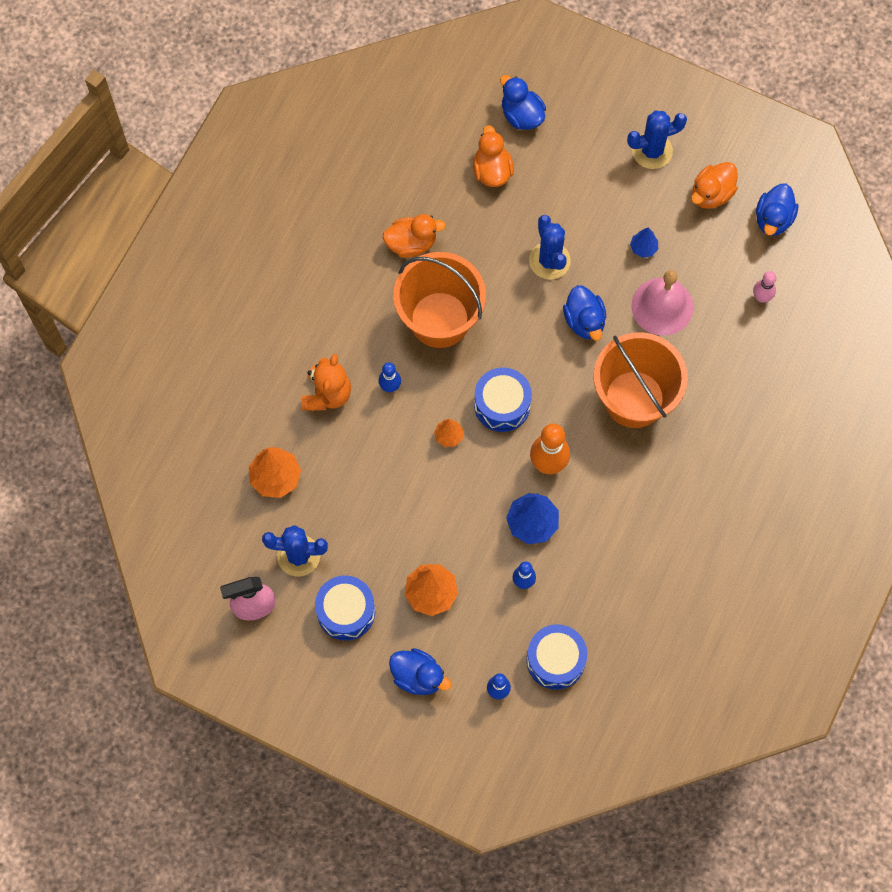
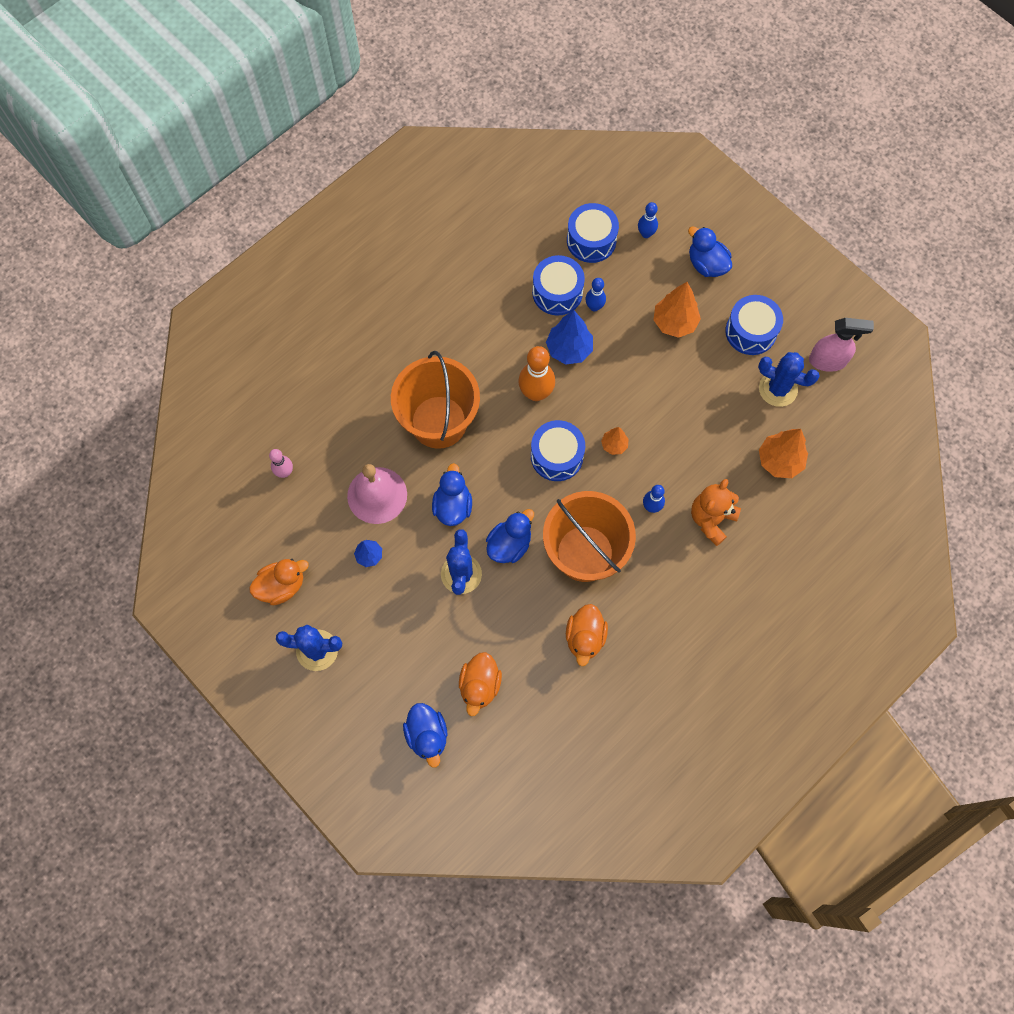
camera: 160 degrees left, 0 degrees up
(411, 243) = (585, 638): orange duck -> orange duck turned 90 degrees counterclockwise
(569, 584) = (557, 292): none -> blue drum
(773, 219) = (237, 541): blue duck -> blue duck (509, 544)

